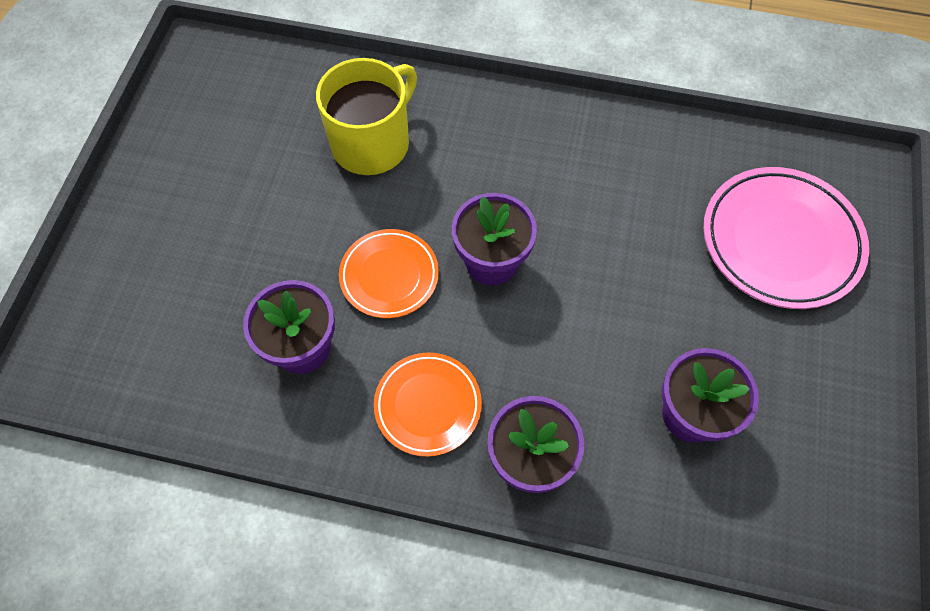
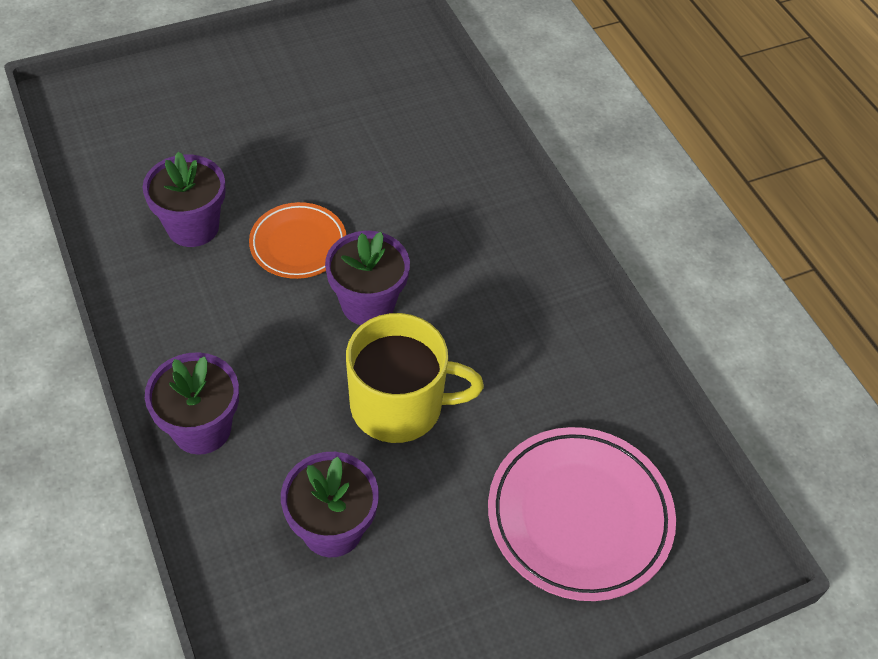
camera: 50 degrees right, 10 degrees down
(372, 143) = (413, 164): yellow mug -> yellow mug (399, 405)
(428, 405) = (202, 333): orange plate -> none

